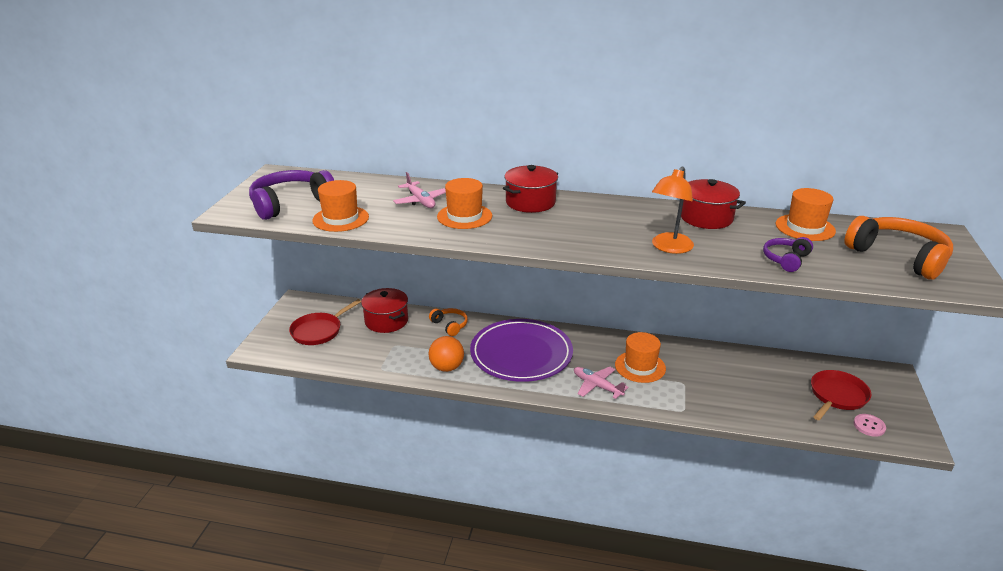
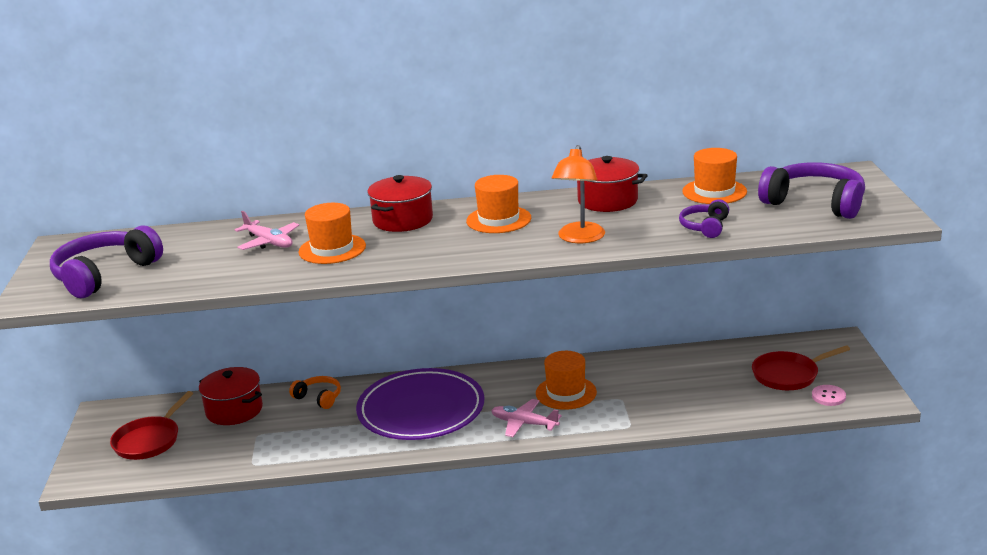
camera: 15 degrees left, 5 degrees down
(340, 219) = (180, 279): orange hat -> orange hat (498, 219)
(447, 367) = (335, 444): orange ball -> none
(837, 396) = (788, 375): red pan -> red pan turned 135 degrees counterclockwise
(898, 257) = (815, 203): orange headphones -> purple headphones

